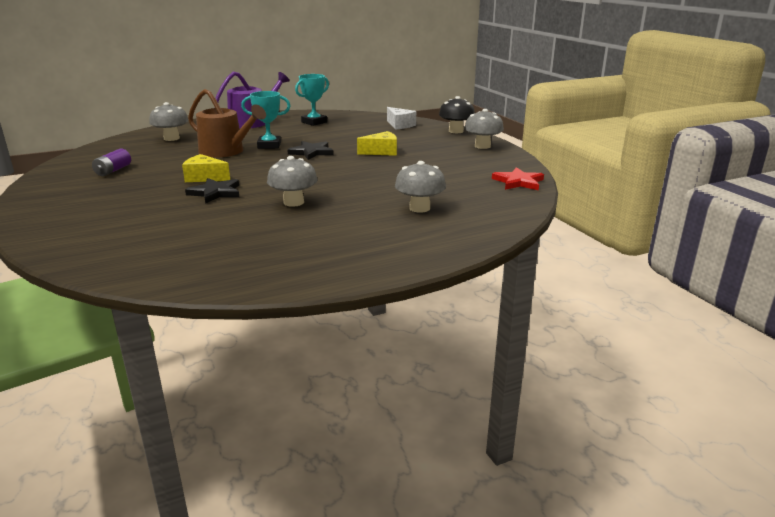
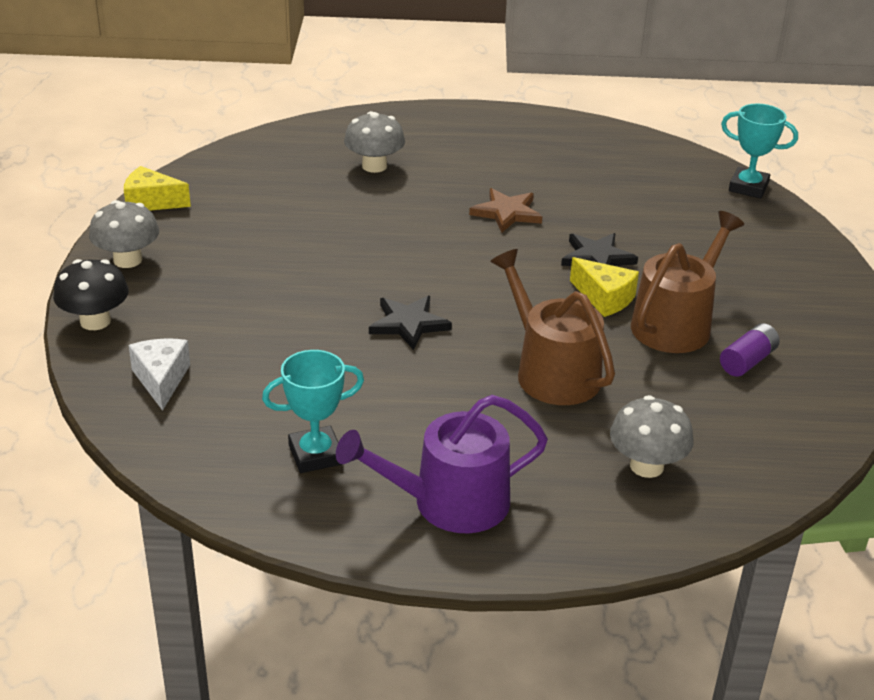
camera: 155 degrees left, 10 degrees up
(157, 176) = (676, 323): none -> brown watering can
(269, 145) = (466, 371): turquoise trophy -> turquoise trophy (748, 187)
(293, 202) = (507, 213): grey mushroom -> brown star
(381, 152) = (298, 291): yellow cheese -> yellow cheese (151, 202)
(518, 182) = (208, 173): red star -> none

